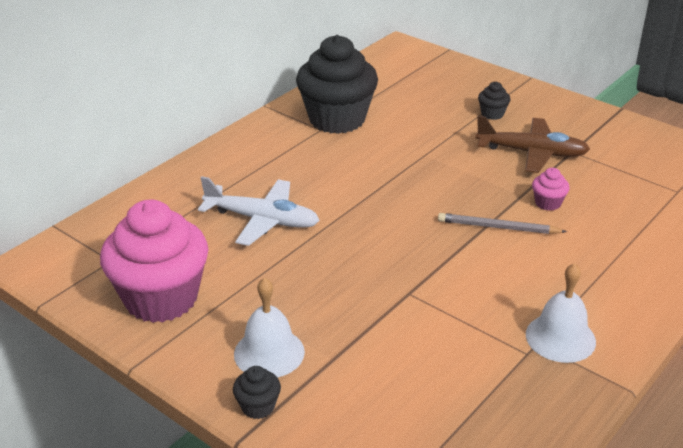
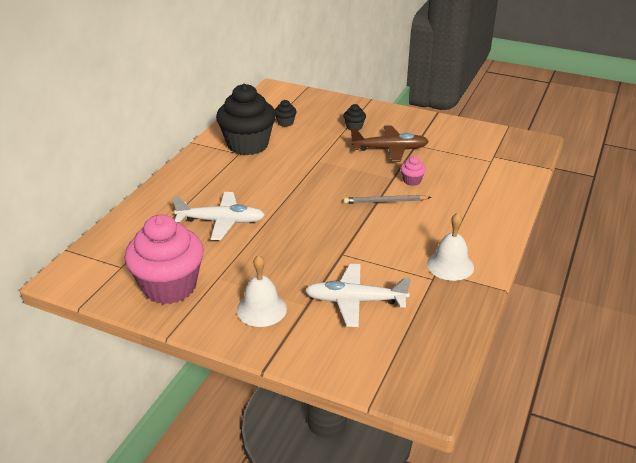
camera: 15 degrees left, 0 degrees up
(258, 406) = (268, 345): black cupcake -> black cupcake (285, 123)
(403, 365) = (355, 301): none -> white plane

